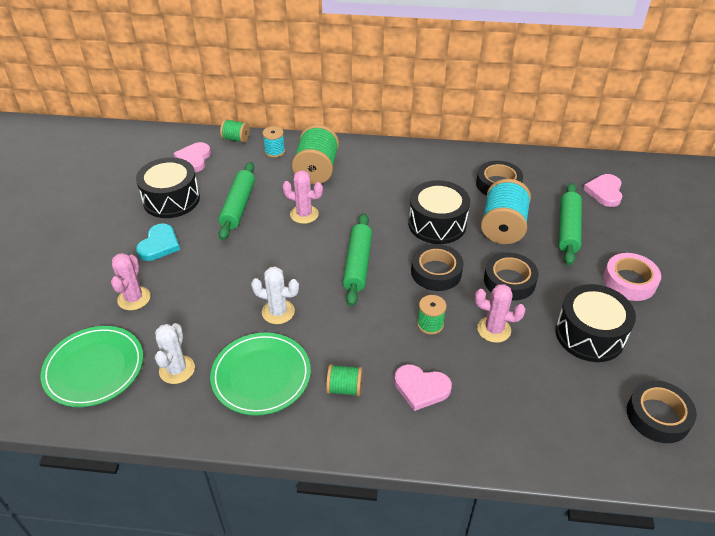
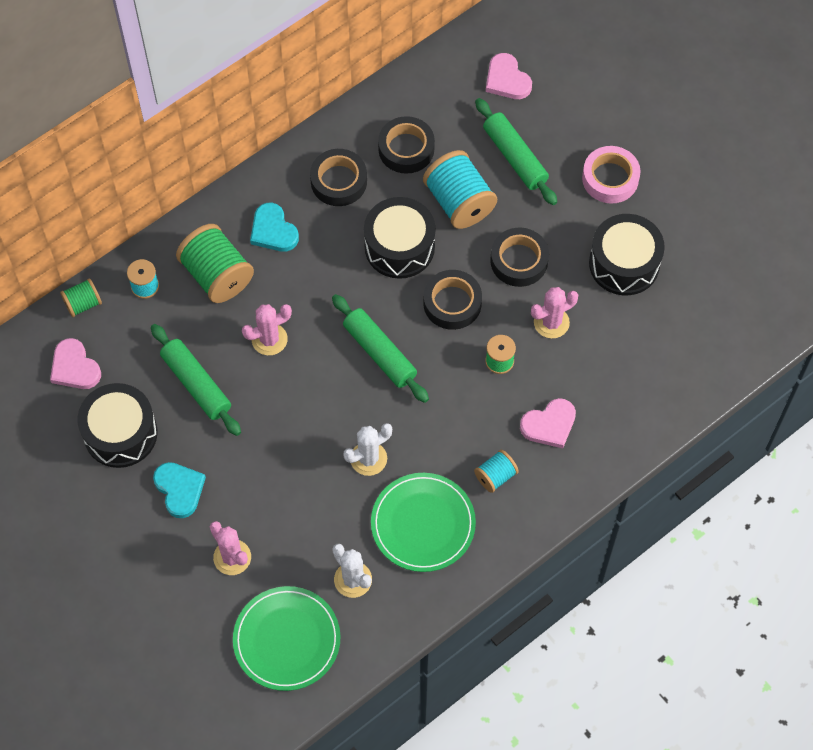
camera: 45 degrees left, 20 degrees up
(344, 388) = (495, 476): green spool -> turquoise spool
(372, 171) = (273, 230): none -> turquoise heart
(658, 416) = (725, 299): black tape -> black tape (338, 181)

